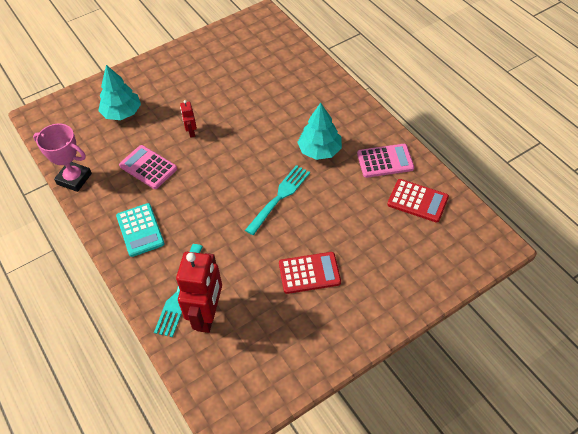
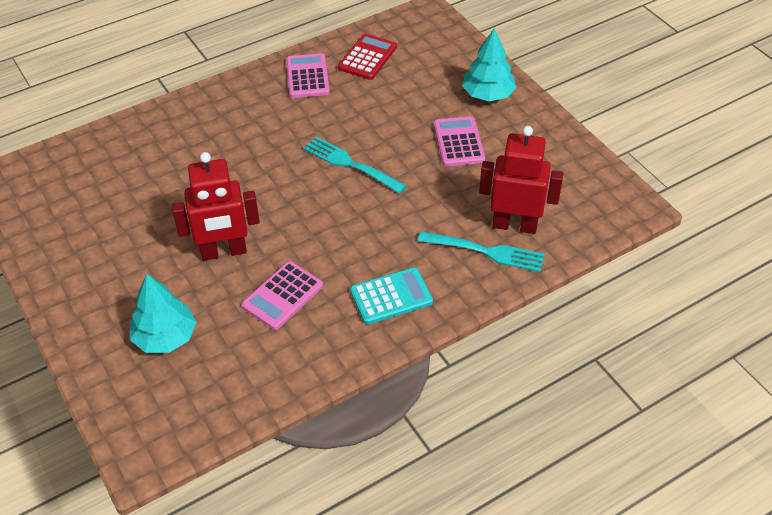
camera: 90 degrees left, 5 degrees down
(74, 179) = (291, 384): pink trophy -> none
(191, 132) = (224, 252): red robot -> red robot, size x2.15
(309, 273) = (458, 142): red calculator -> pink calculator
(319, 150) = (281, 128): turquoise tree -> turquoise tree (488, 94)

